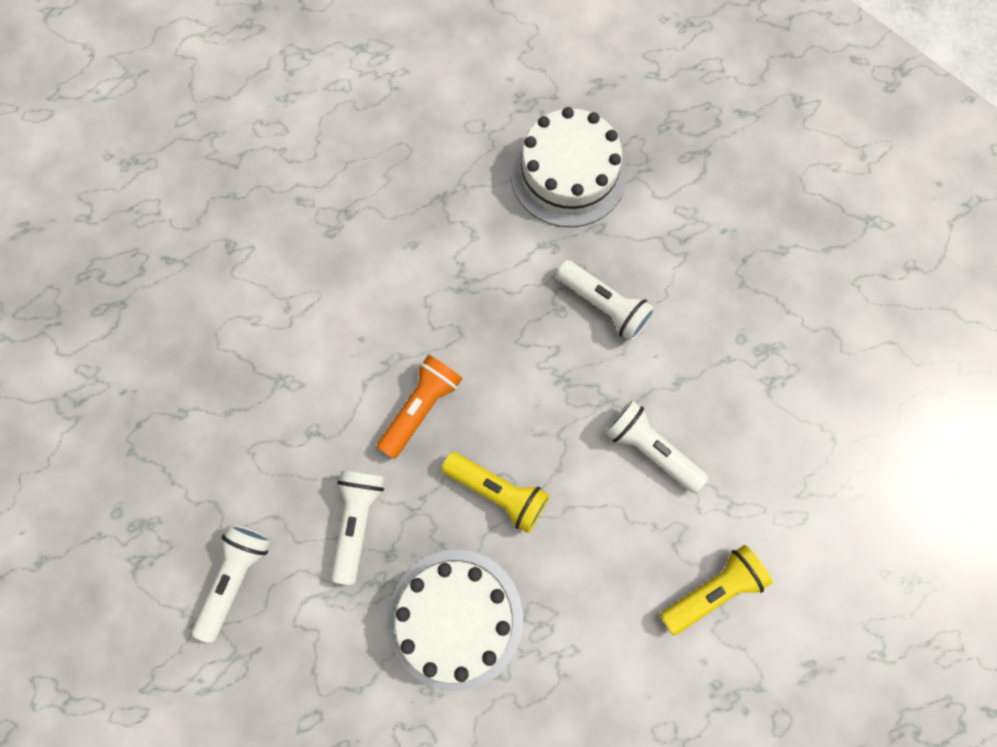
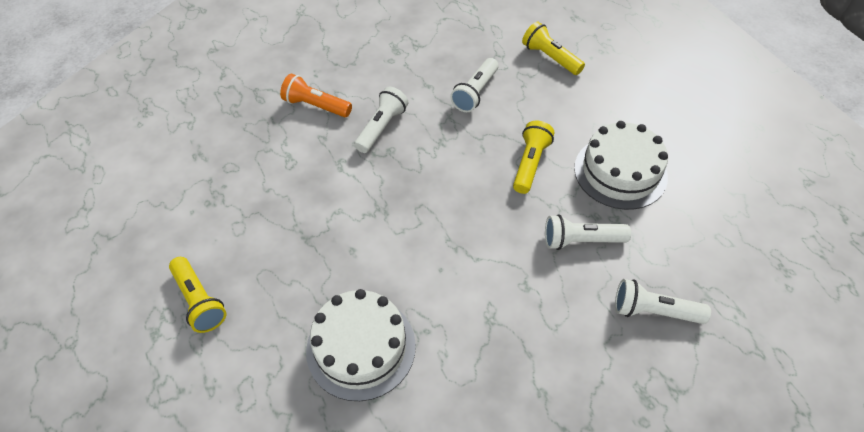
camera: 100 degrees left, 20 degrees down
(386, 87) = (200, 301): none -> yellow flashlight
(421, 407) = (484, 218): orange flashlight -> orange flashlight (316, 106)
(568, 174) = (278, 161): white cake -> white cake (361, 347)

